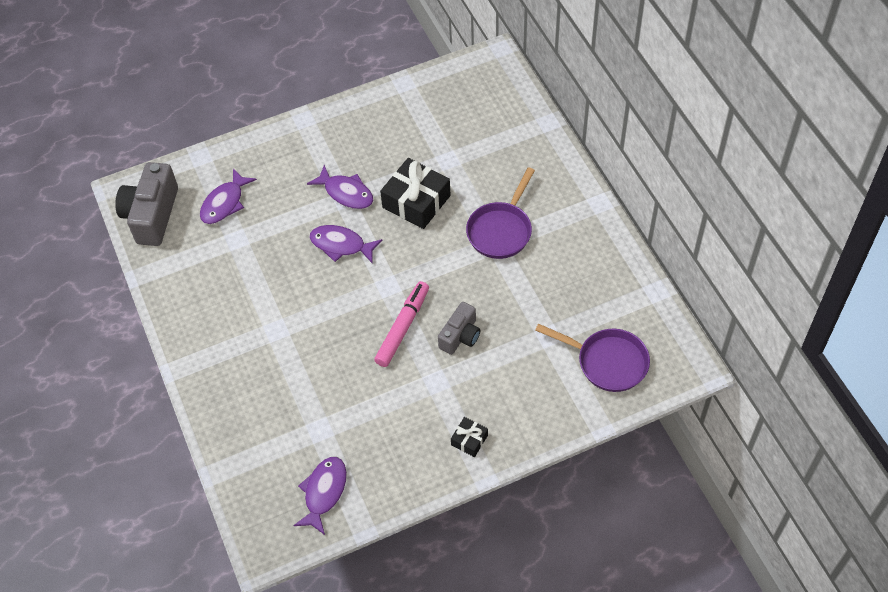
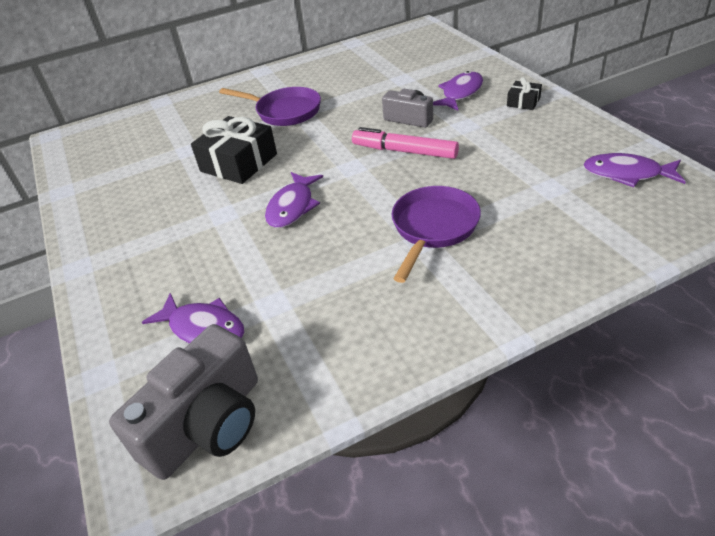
camera: 90 degrees left, 15 degrees down
(152, 215) = (207, 424): grey camera -> grey camera turned 60 degrees counterclockwise
(346, 193) = (214, 213): purple fish -> purple fish (460, 93)
(607, 362) = (424, 54): purple pan -> purple pan (433, 228)

